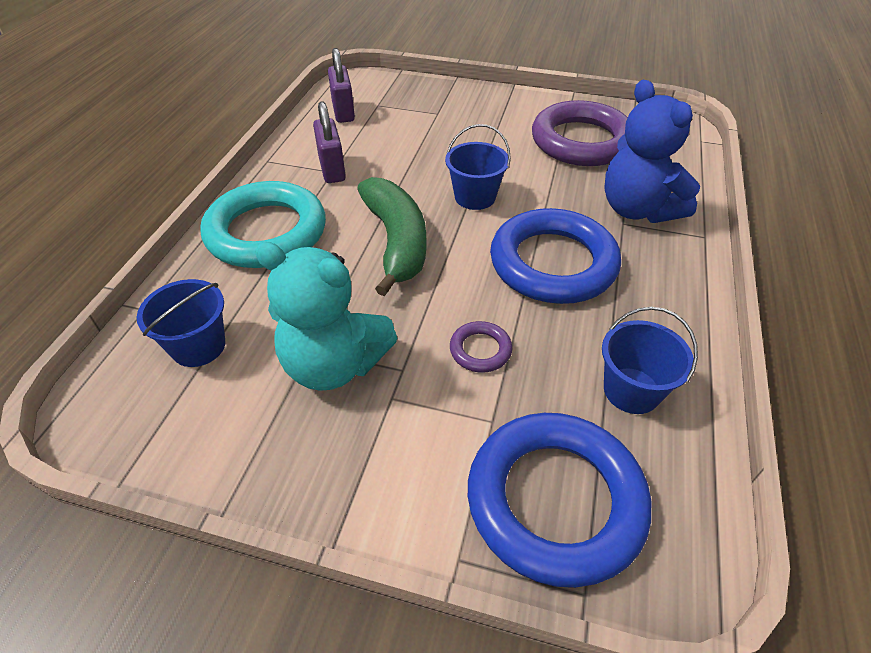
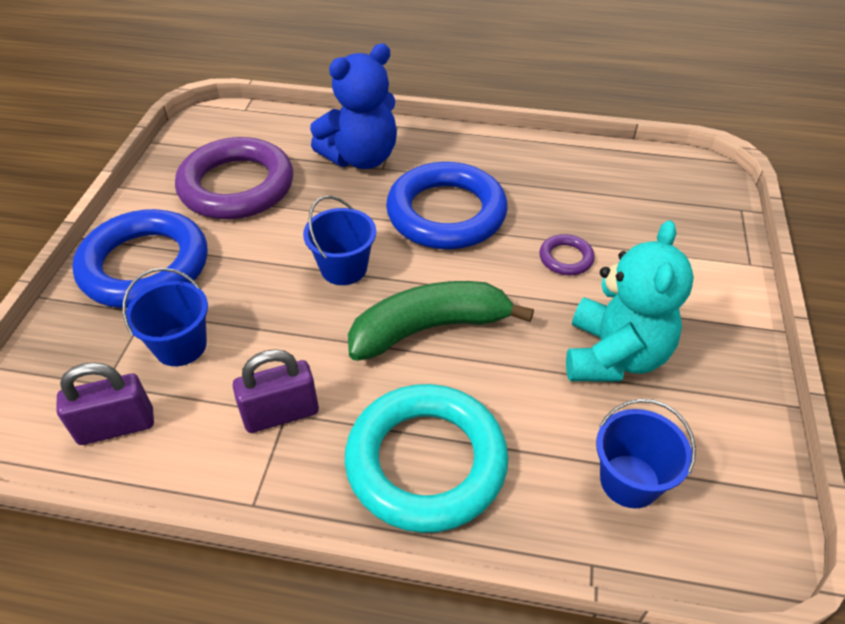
camera: 95 degrees left, 0 degrees up
(555, 500) = (686, 219): blue ring -> blue ring (145, 266)
(631, 390) = (580, 179): blue bucket -> blue bucket (180, 346)

